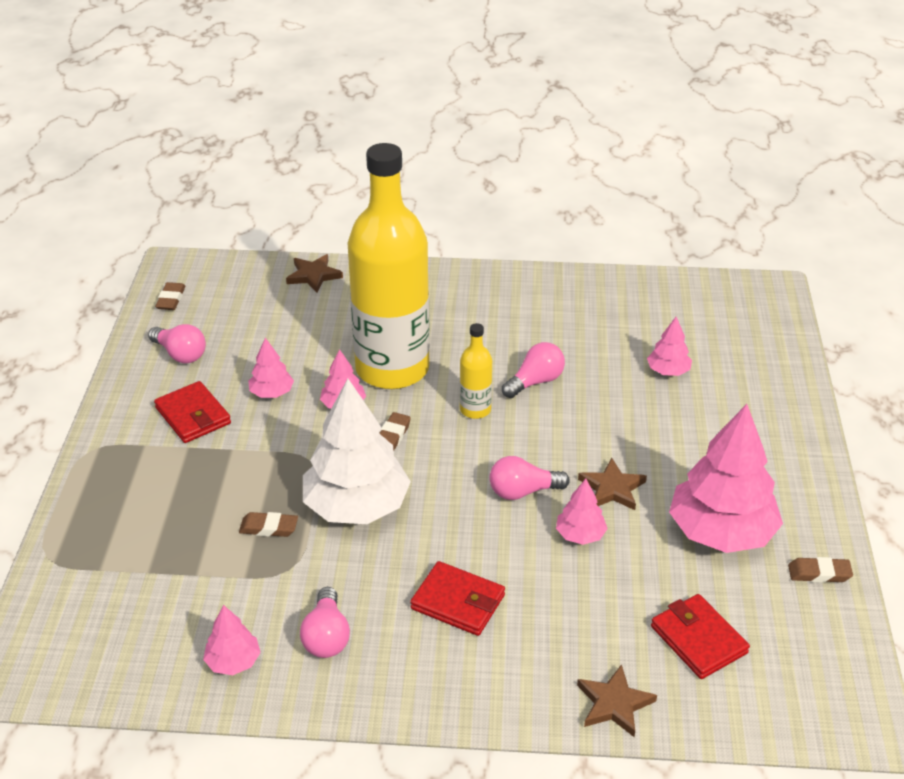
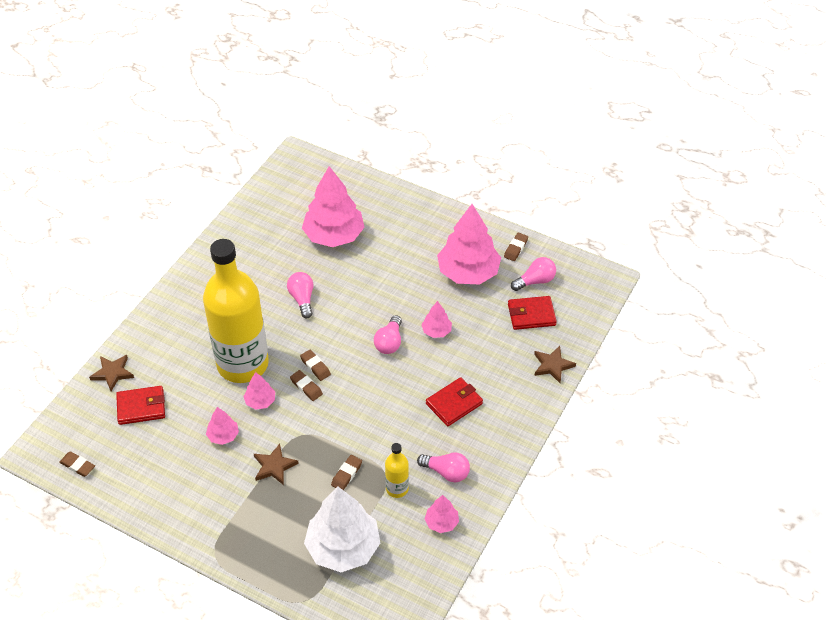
camera: 65 degrees left, 10 degrees up
(180, 354) = (146, 476): pink light bulb -> pink light bulb (535, 281)
(193, 416) = (217, 486): red wallet -> red wallet (141, 407)
(356, 507) = (355, 425): white tree -> white tree (343, 548)
(431, 434) = (315, 367): none -> brown eraser
(475, 410) = (308, 337): yellow bottle -> yellow bottle (397, 488)
(612, 488) = (410, 302): brown star -> brown star (274, 466)
(668, 371) = (334, 235): pink tree -> pink tree, size x2.15

